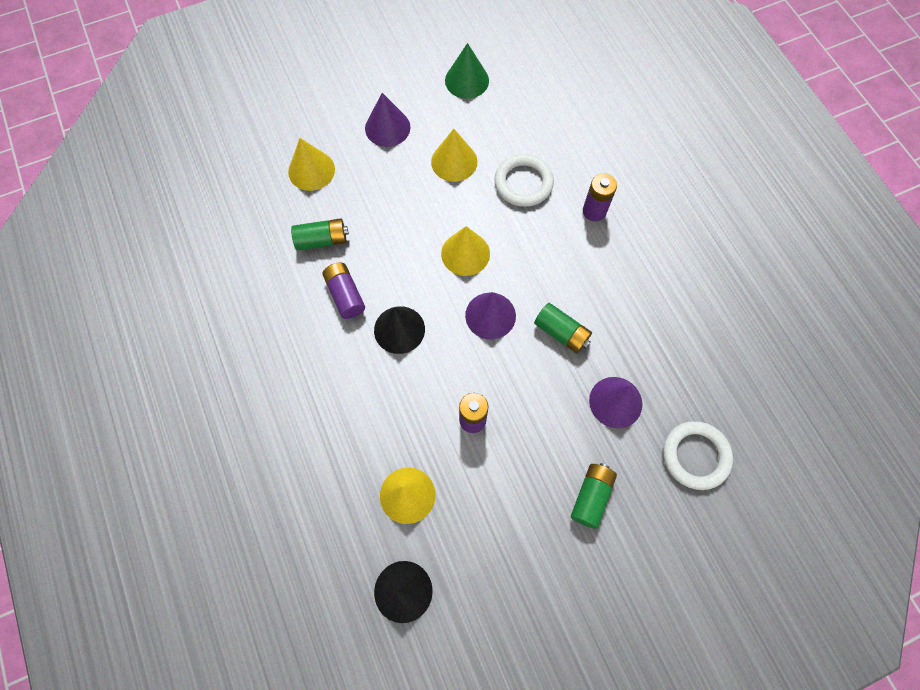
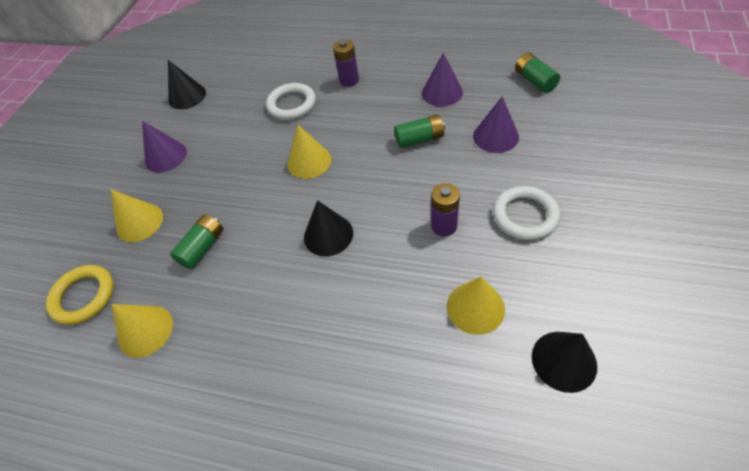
camera: 45 degrees left, 15 degrees down
(226, 192) = (83, 296): none -> yellow ring
(345, 295) = (264, 257): purple battery -> none
(454, 161) = (235, 132): yellow cone -> yellow cone (145, 331)
(467, 80) = (187, 96): green cone -> black cone
(490, 315) = (370, 172): purple cone -> purple cone (442, 92)
(591, 496) = (559, 185): green battery -> green battery (534, 81)
(695, 456) = (566, 115): white ring -> white ring (525, 215)

